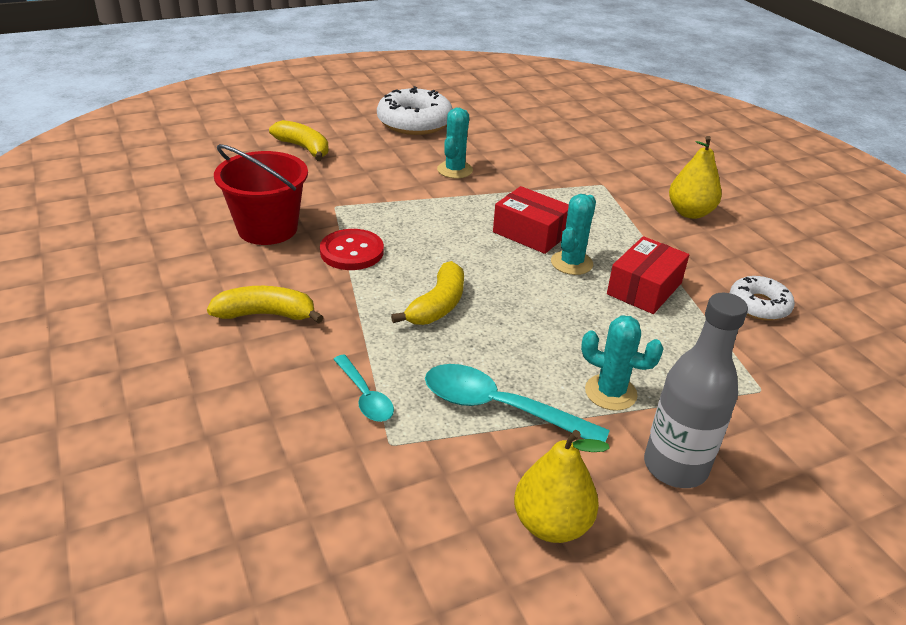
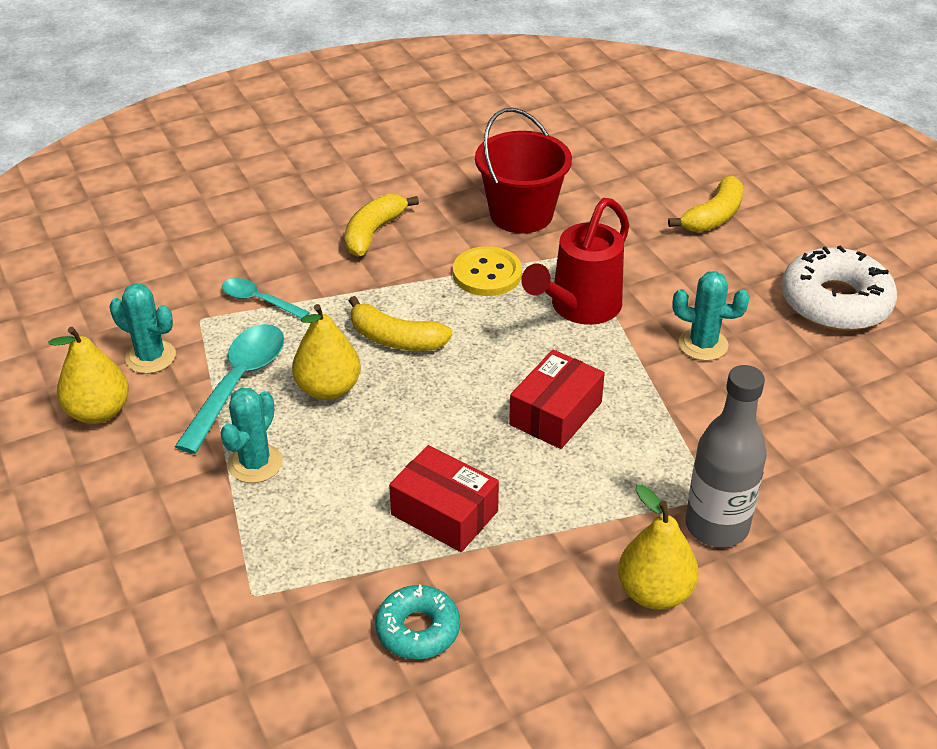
camera: 90 degrees right, 5 degrees up
(266, 314) = (373, 233): yellow banana -> yellow banana turned 150 degrees counterclockwise
(352, 252) = (487, 274): red button -> yellow button
(365, 396) = (259, 301): turquoise spoon -> turquoise spoon turned 60 degrees clockwise
(407, 212) = (579, 308): none -> red watering can
(506, 346) = (328, 389): none -> yellow pear
(571, 263) = (492, 448): turquoise cactus -> turquoise cactus (150, 357)
(675, 466) = (149, 501): grey bottle -> grey bottle (716, 526)
(759, 305) = (418, 629): white donut -> turquoise donut

